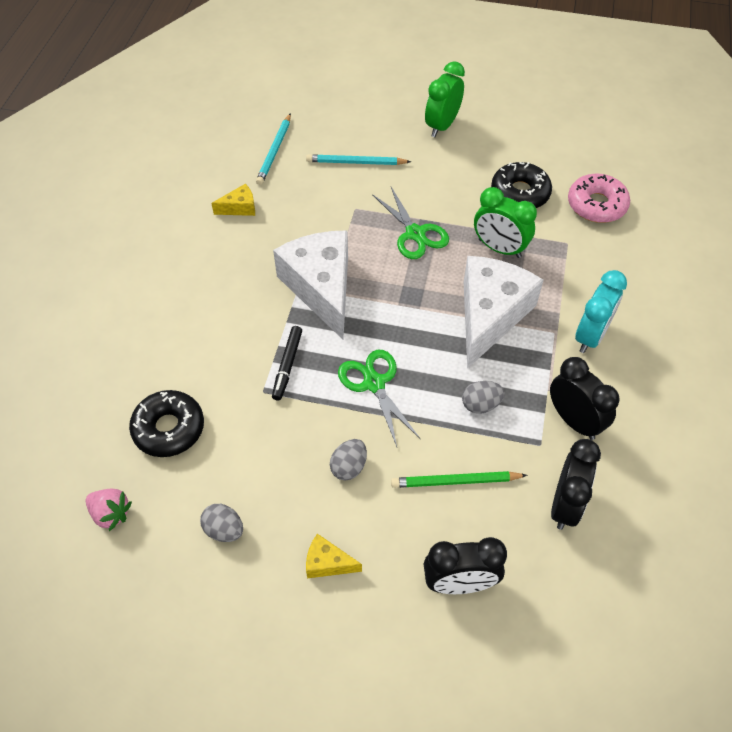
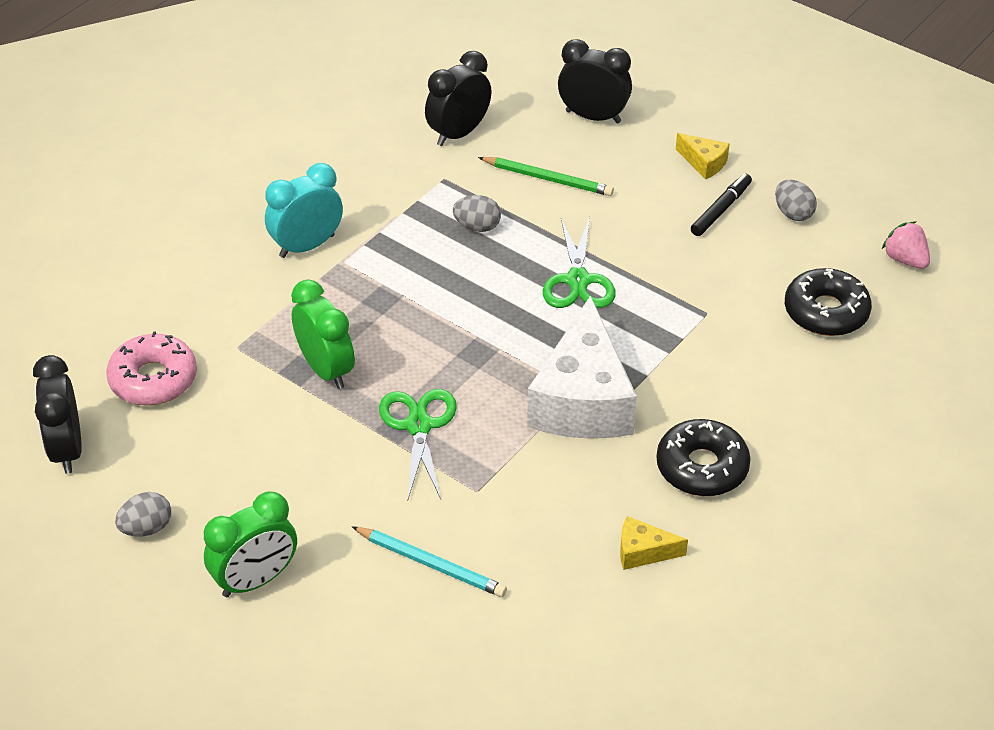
camera: 155 degrees left, 10 degrees down
(274, 151) = (546, 633): turquoise pencil -> none
(287, 365) = (667, 329): black marker -> black marker (721, 210)
(349, 467) = (646, 221): grey egg -> grey egg (146, 528)
(490, 315) = (400, 302): white cheese -> none
(520, 193) = (236, 430): black donut -> black donut (702, 467)
(574, 421) = (394, 185): black clock -> black clock (67, 449)

